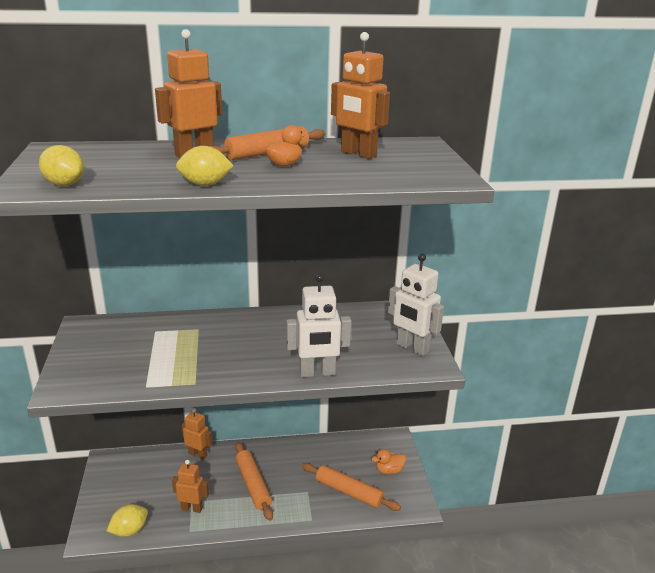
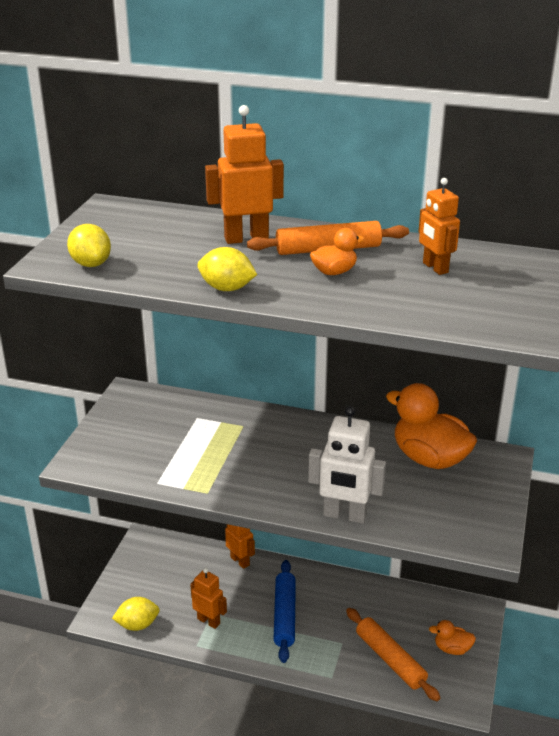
camera: 25 degrees right, 5 degrees up
(253, 485) = (284, 615): orange rolling pin -> blue rolling pin
(356, 320) = (429, 458): none -> orange duck
(358, 154) = (435, 268): orange robot -> orange robot, size x0.66
(412, 348) = (477, 513): white robot -> none

